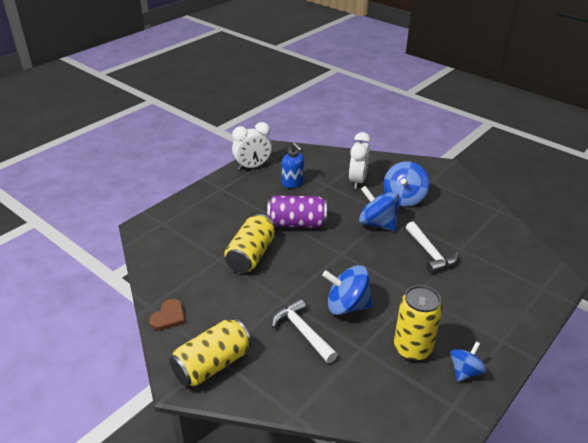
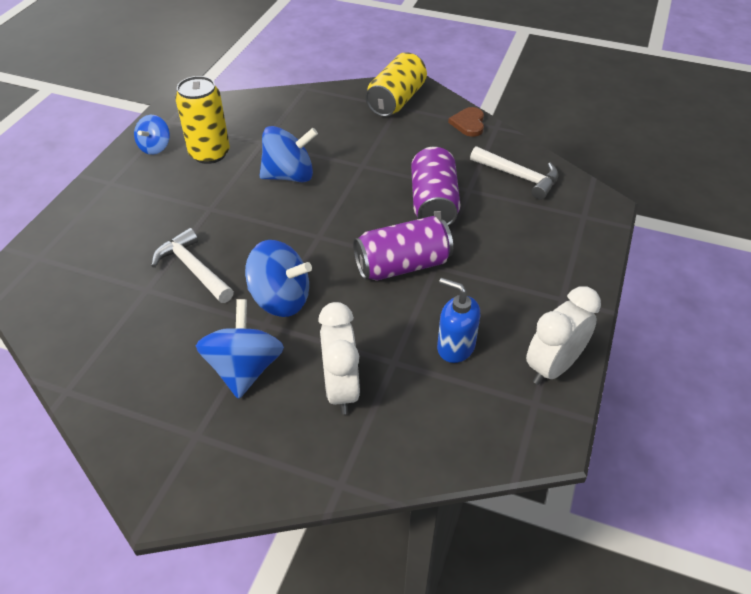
camera: 160 degrees right, 10 degrees up
(251, 255) = (433, 203): yellow can -> purple can
(302, 332) = (327, 142): white hammer -> white hammer (519, 177)

